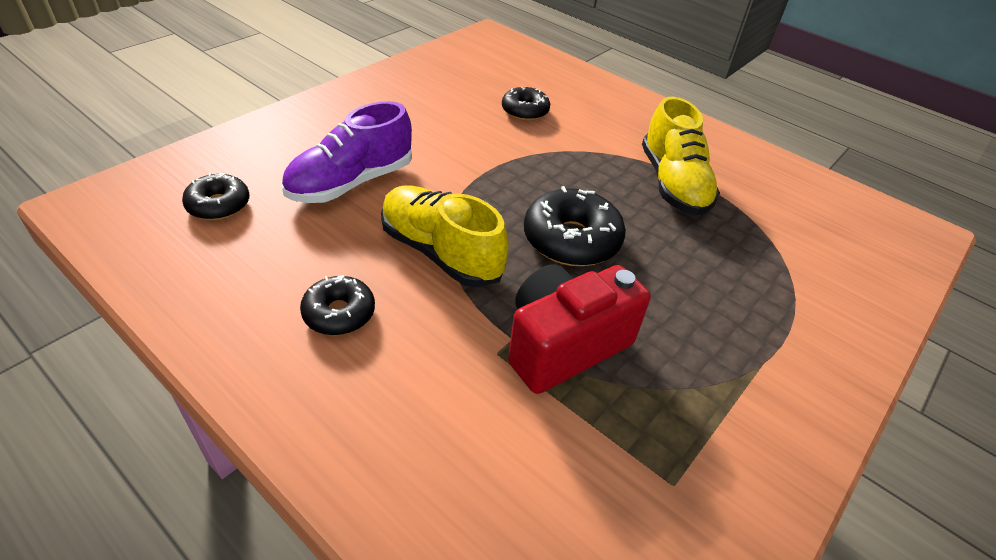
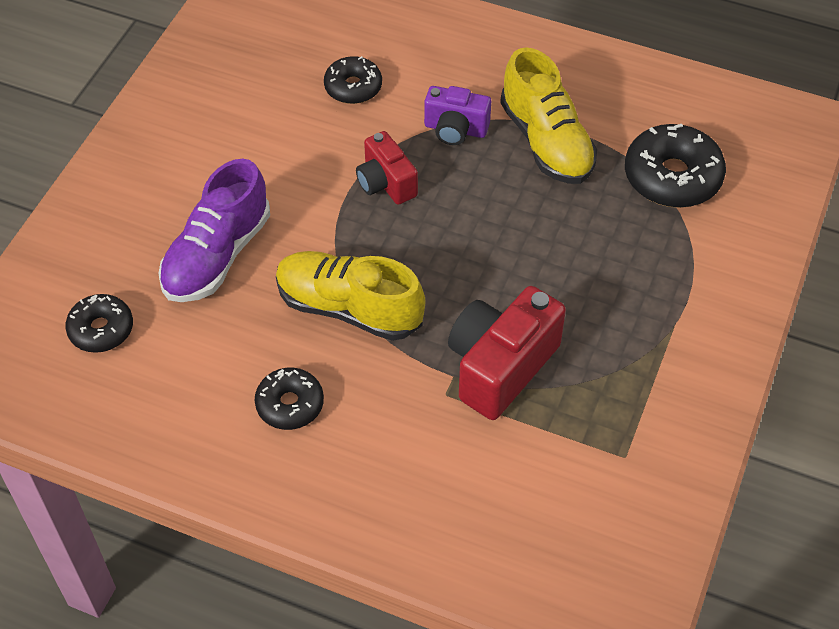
camera: 15 degrees left, 10 degrees up
(521, 174) = (386, 183): none -> red camera
(571, 240) = (467, 250): black donut -> black donut (672, 177)
(596, 156) = (455, 129): none -> purple camera

